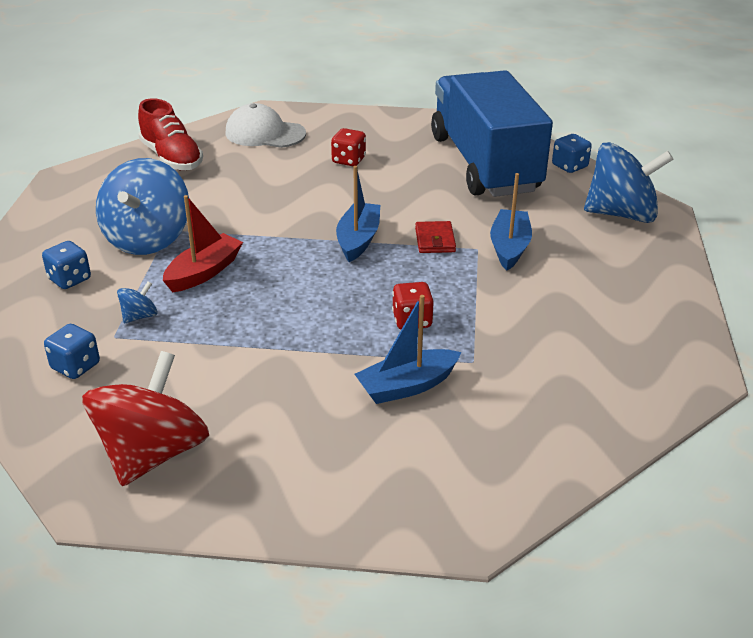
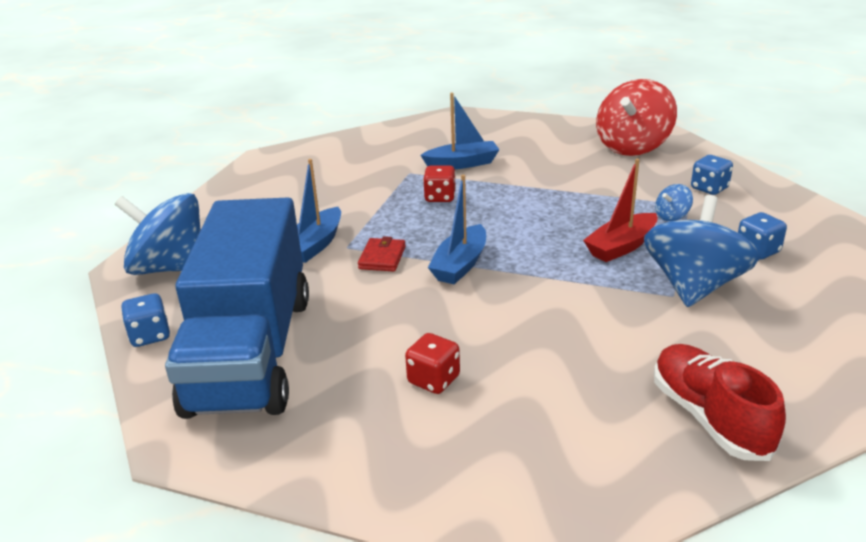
camera: 165 degrees left, 5 degrees down
(265, 133) = (558, 461): white cap -> none

